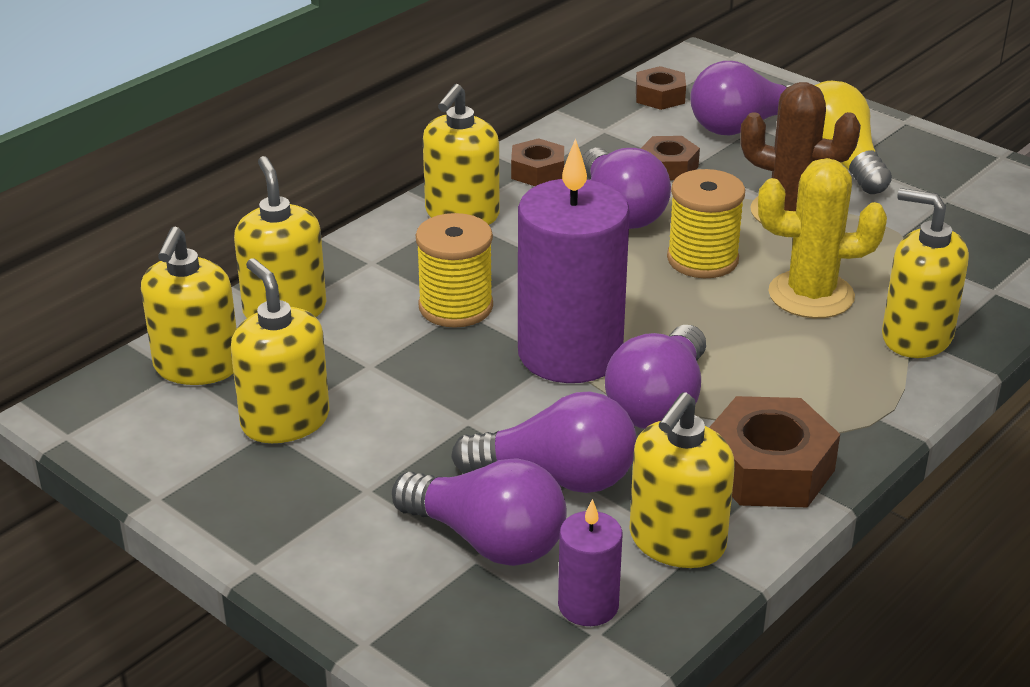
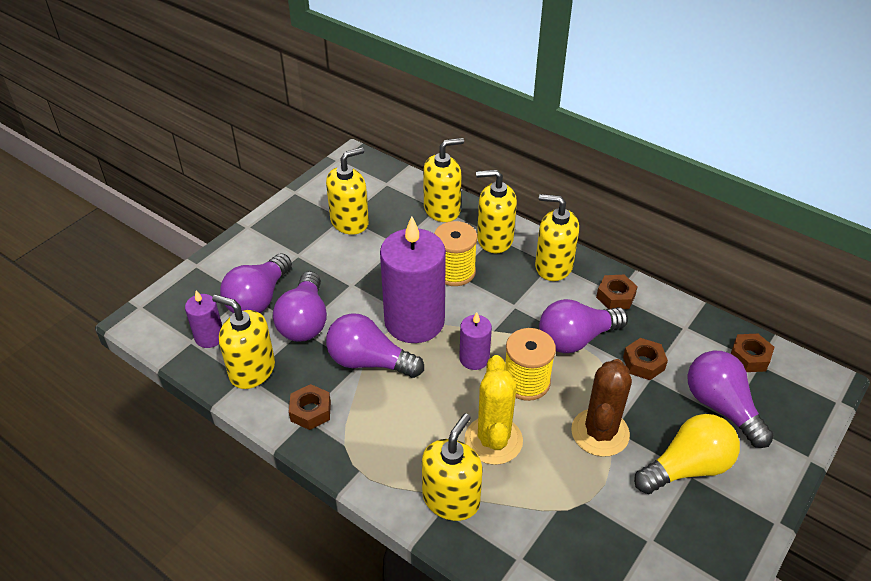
camera: 85 degrees right, 10 degrees up
(197, 367) = (391, 188): yellow soap dispenser -> yellow soap dispenser (494, 239)
(655, 300) = (474, 358): none -> purple candle
(769, 468) = (310, 411): brown nut -> brown nut, size x0.59

